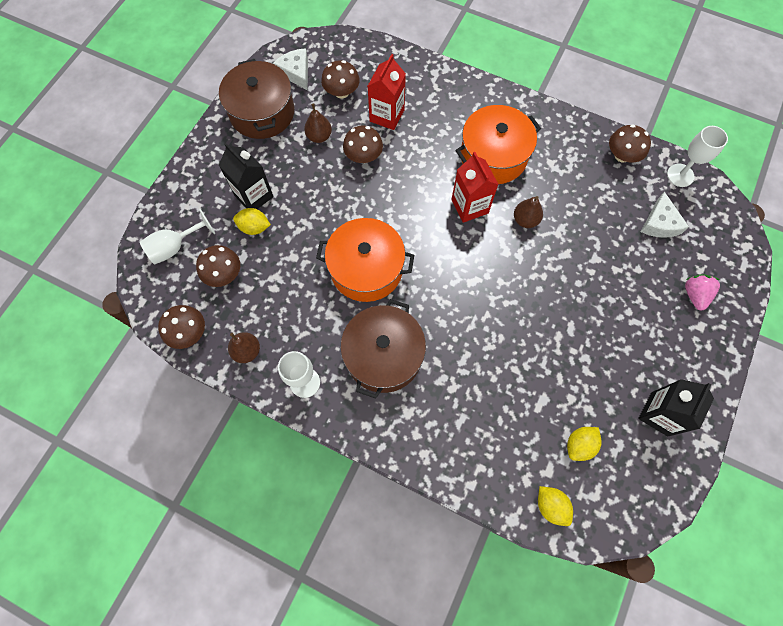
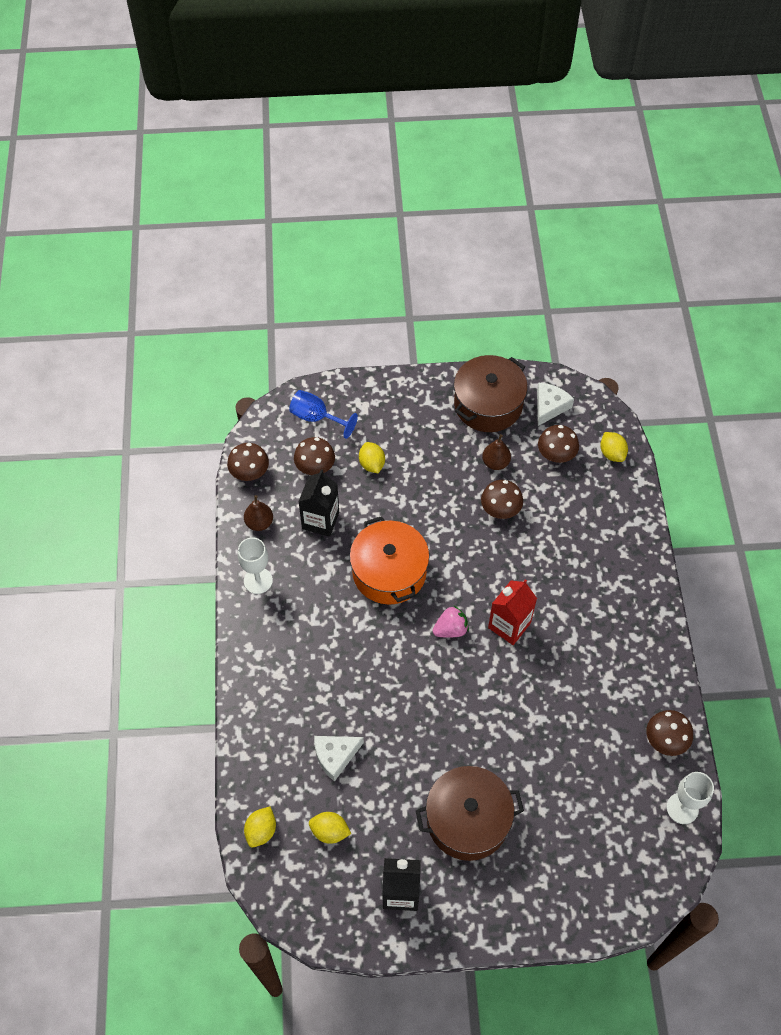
camera: 60 degrees right, 10 degrees down
(175, 247) = (316, 417): white goblet -> blue goblet
(254, 196) = (401, 446): black carton -> black carton (320, 520)
(367, 56) = (612, 453): none -> yellow lemon
(383, 355) = (317, 628): brown pot -> brown pot (467, 820)
(387, 115) = (558, 505): red carton -> none
(493, 156) = (579, 619): orange pot -> none
(525, 220) = (527, 681): brown pear -> none
(659, 223) = (609, 810): white cheese -> white cheese (335, 756)
(694, 295) = (548, 877): pink strawberry -> pink strawberry (450, 629)

